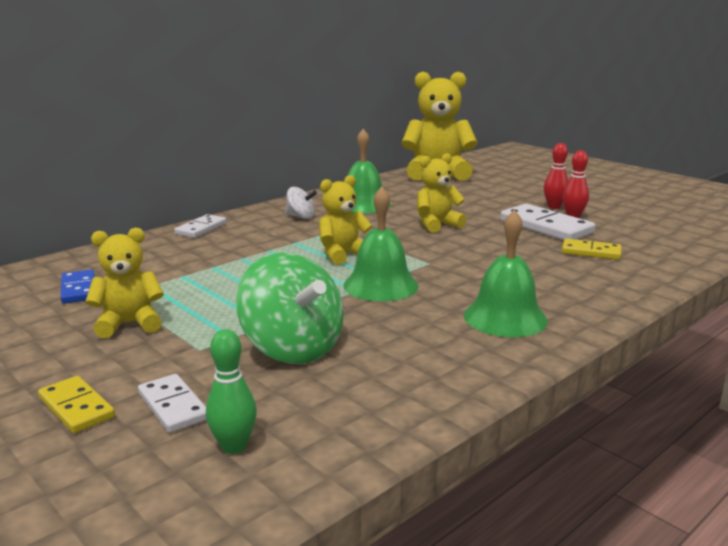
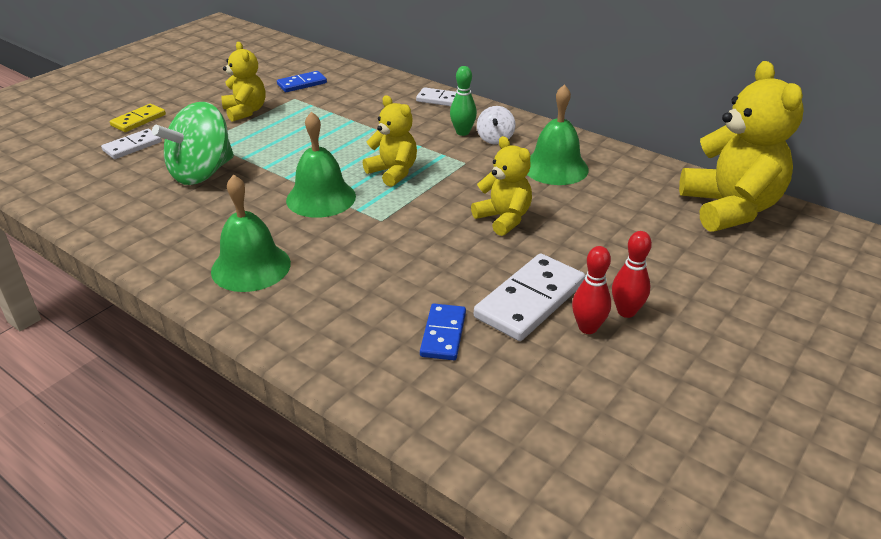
camera: 80 degrees right, 15 degrees up
(234, 446) = (83, 171): green bowling pin -> green bowling pin (462, 132)
(591, 252) = (443, 334): yellow domino -> blue domino

